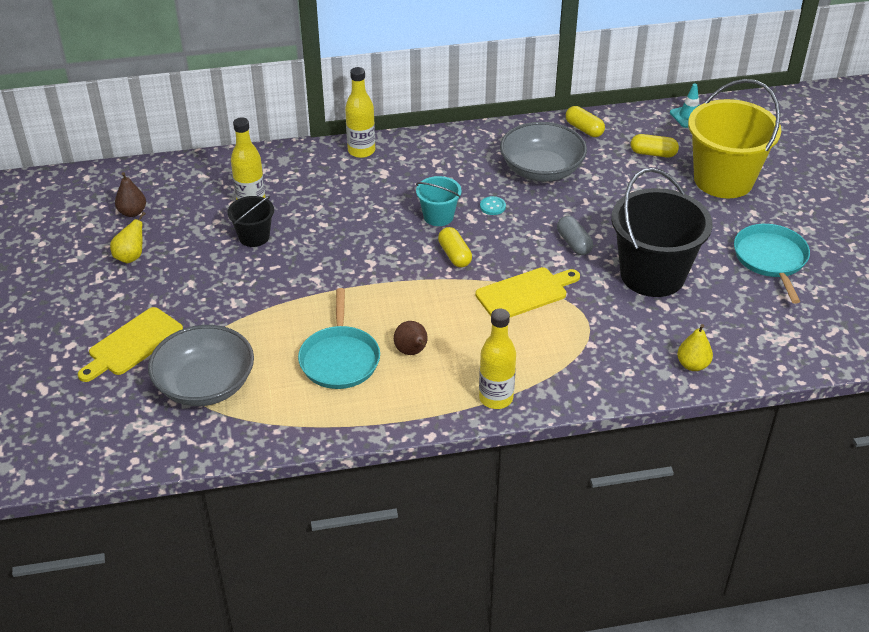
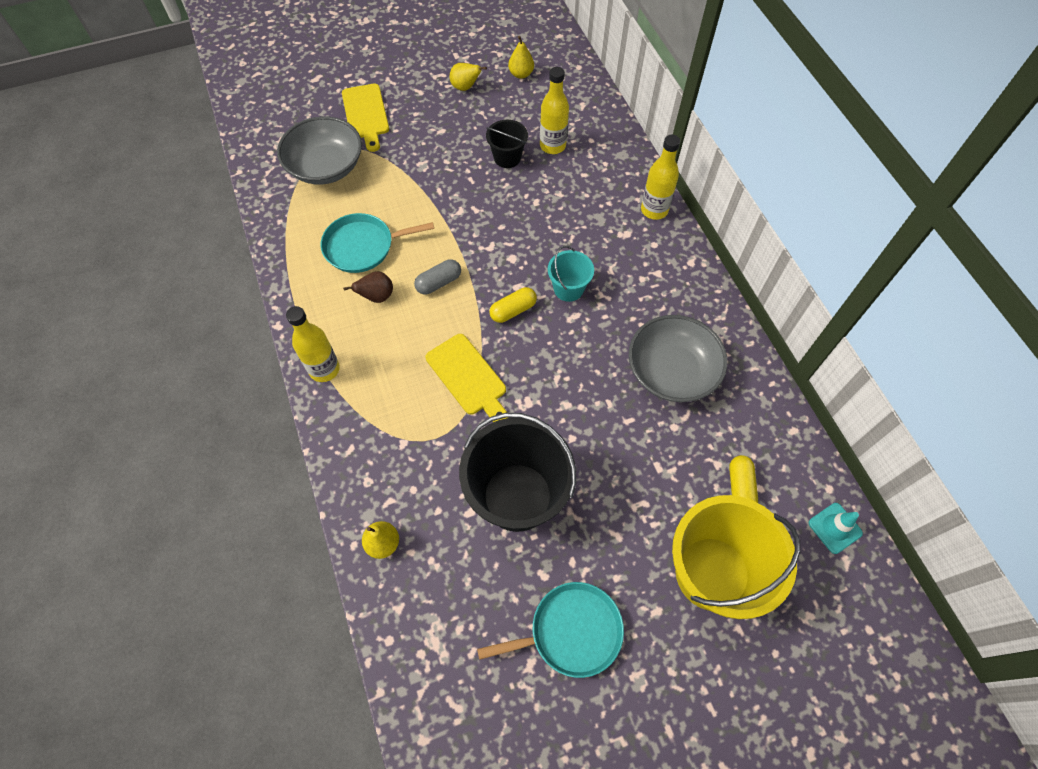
camera: 80 degrees right, 20 degrees up
(132, 212) = (521, 74): brown pear -> yellow pear
(133, 344) = (366, 114): yellow cutting board -> yellow cutting board turned 135 degrees counterclockwise
(492, 206) = (596, 333): turquoise button -> none
(573, 243) = (553, 414): grey capsule -> grey capsule (439, 282)
(584, 129) = (762, 408): yellow capsule -> none

